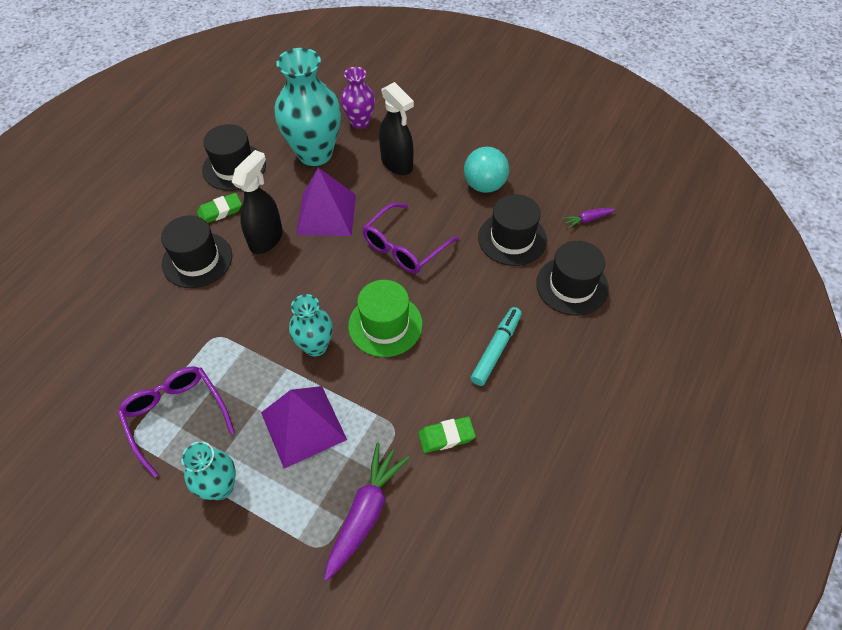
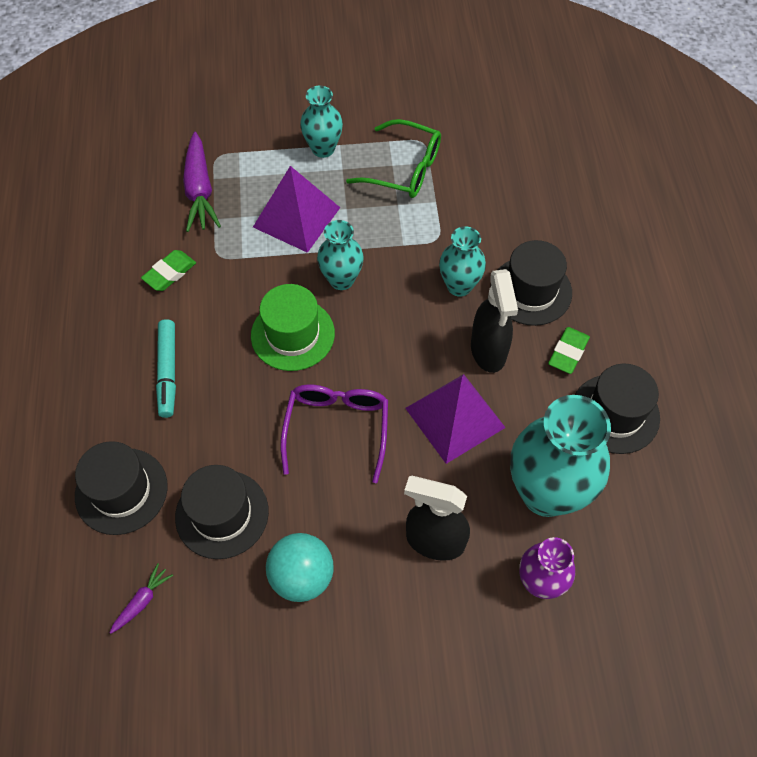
camera: 145 degrees right, 5 degrees up
(176, 416) = (404, 169): purple glasses -> green glasses
(239, 291) = (459, 286): none -> turquoise vase

